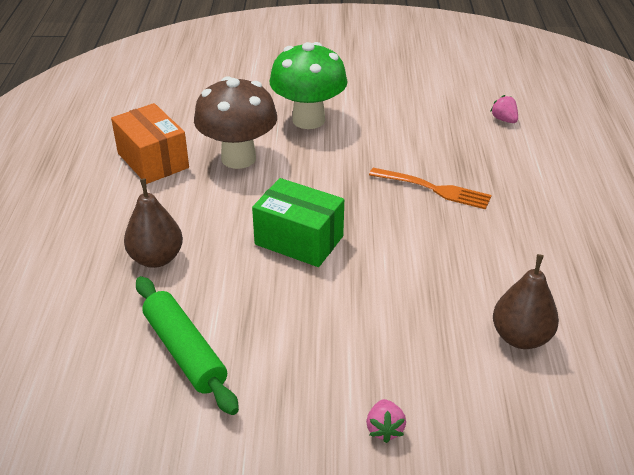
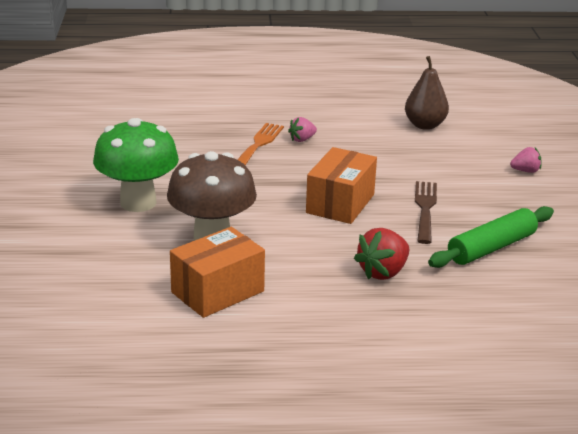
camera: 95 degrees left, 10 degrees down
(156, 258) = (383, 272): brown pear -> red strawberry
(280, 306) = (425, 210): none -> brown fork
(299, 240) = (340, 203): green box -> orange box
(504, 120) = (146, 111): pink strawberry -> pink strawberry (302, 139)

